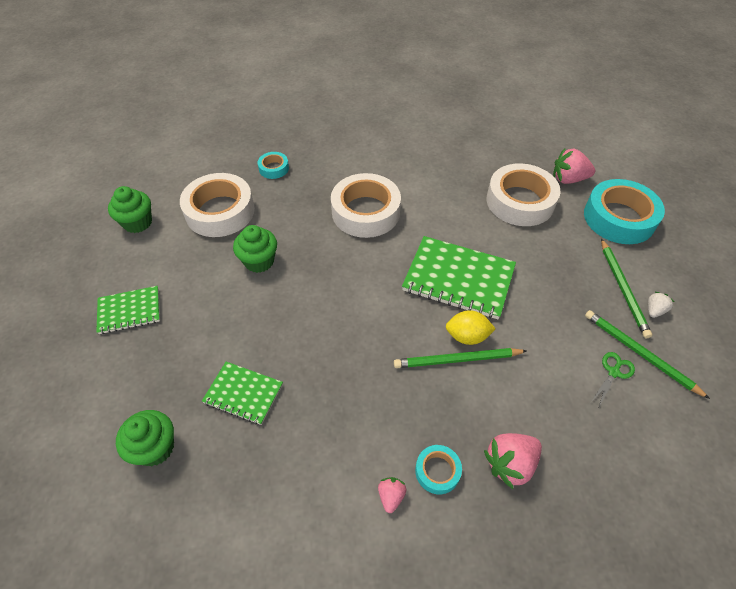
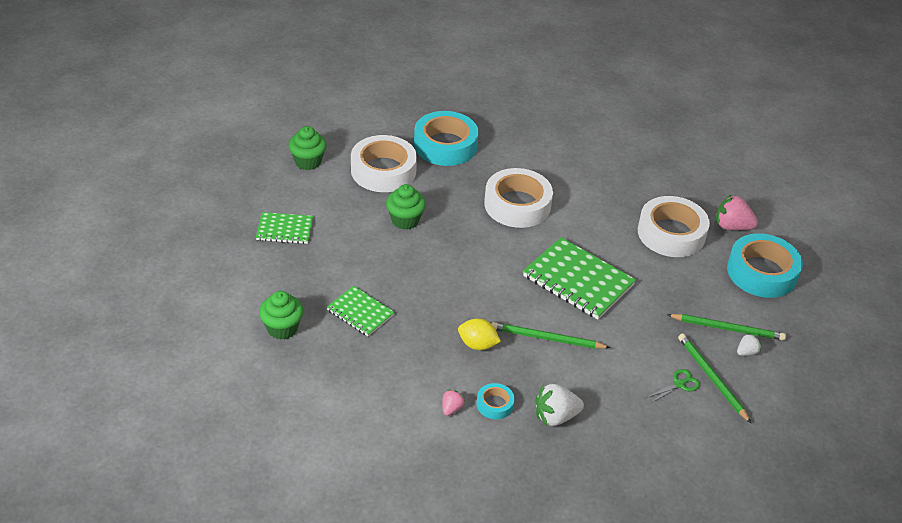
camera: 15 degrees right, 10 degrees down
(274, 168) = (445, 145): turquoise tape -> turquoise tape, size x2.13
(467, 336) = (564, 324): yellow lemon -> yellow lemon (477, 345)
(510, 464) = (555, 417): pink strawberry -> white strawberry
(623, 289) = (728, 329): green pencil -> green pencil turned 90 degrees counterclockwise

